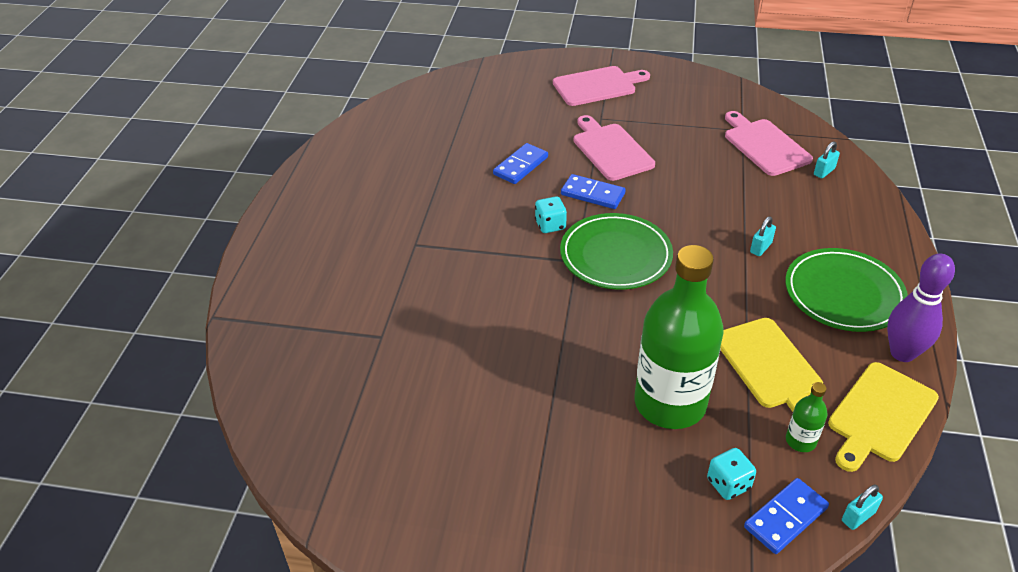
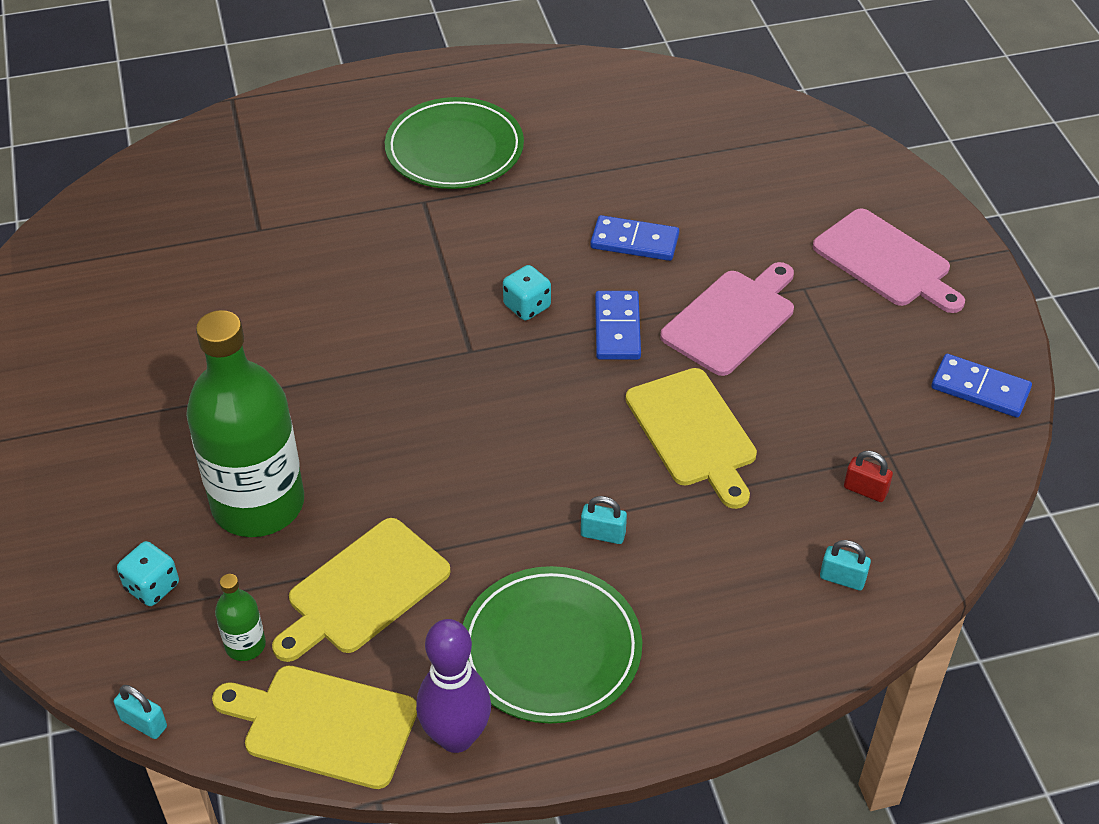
camera: 65 degrees right, 5 degrees up
(615, 255) = (501, 385): green plate -> green plate (454, 149)
(694, 190) = (693, 433): none -> yellow cutting board
(764, 145) = (865, 490): pink cutting board -> red padlock
(785, 518) = (119, 651): blue domino -> blue domino (980, 389)

